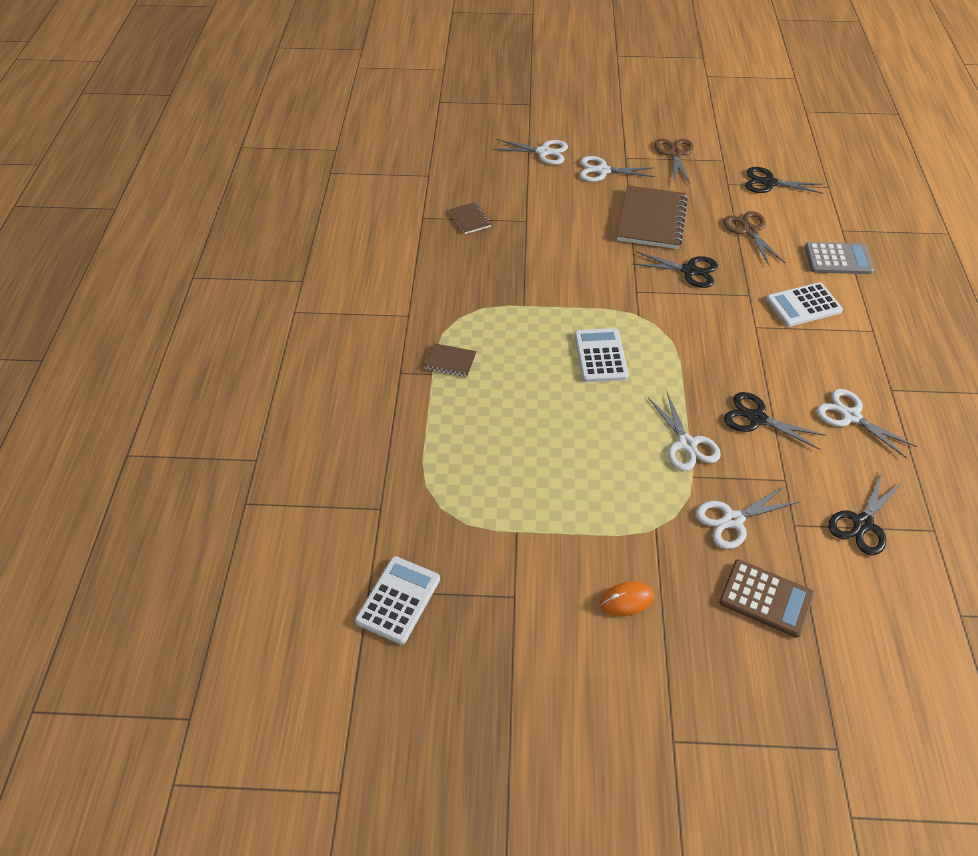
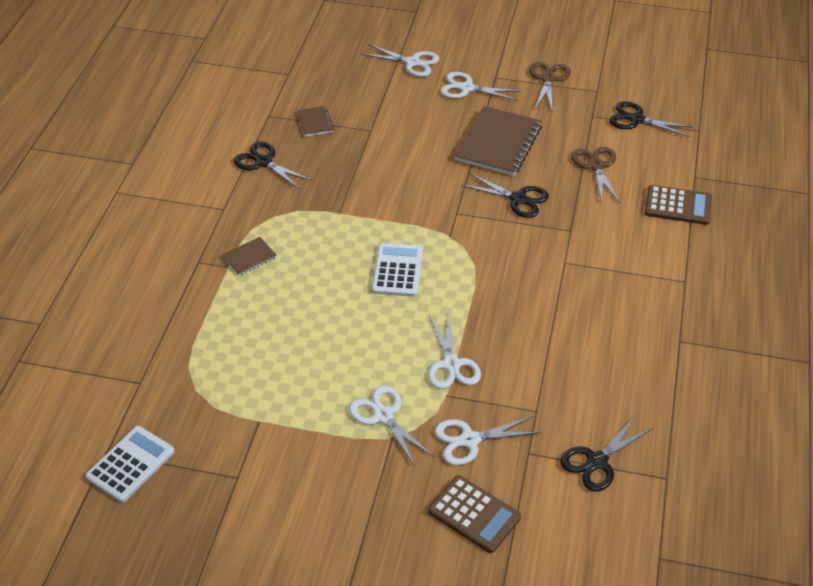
camera: 10 degrees right, 5 degrees down
(450, 361) = (249, 257): brown notebook -> brown notebook turned 60 degrees counterclockwise
(626, 600) = (341, 496): orange mouse -> none
(757, 418) = (530, 350): black scissors -> black scissors (263, 162)
(803, 305) = (622, 247): white calculator -> none
(838, 259) = (678, 206): grey calculator -> brown calculator
(850, 416) = (626, 361): white scissors -> white scissors (383, 416)

